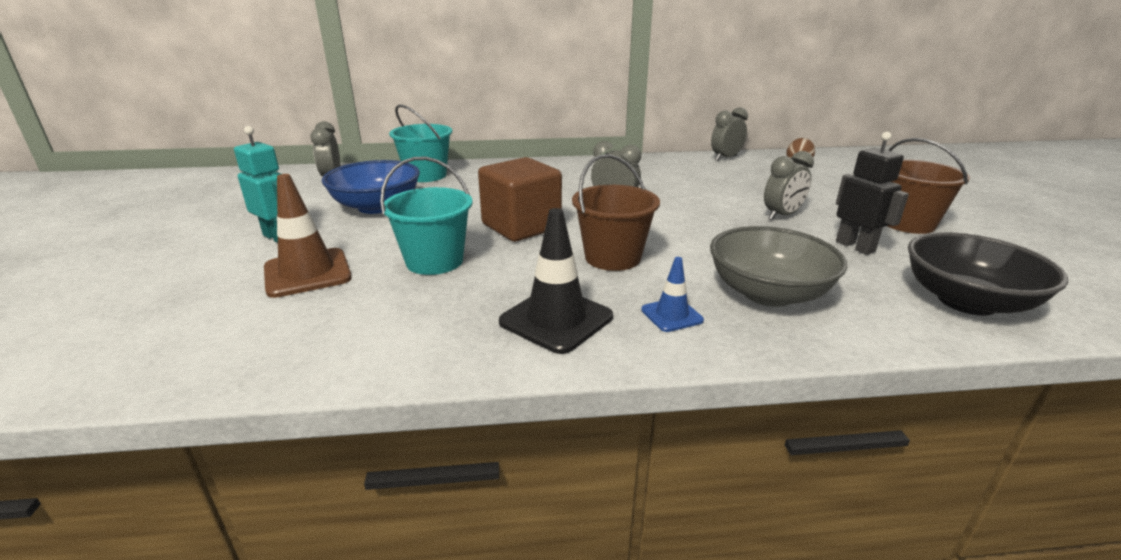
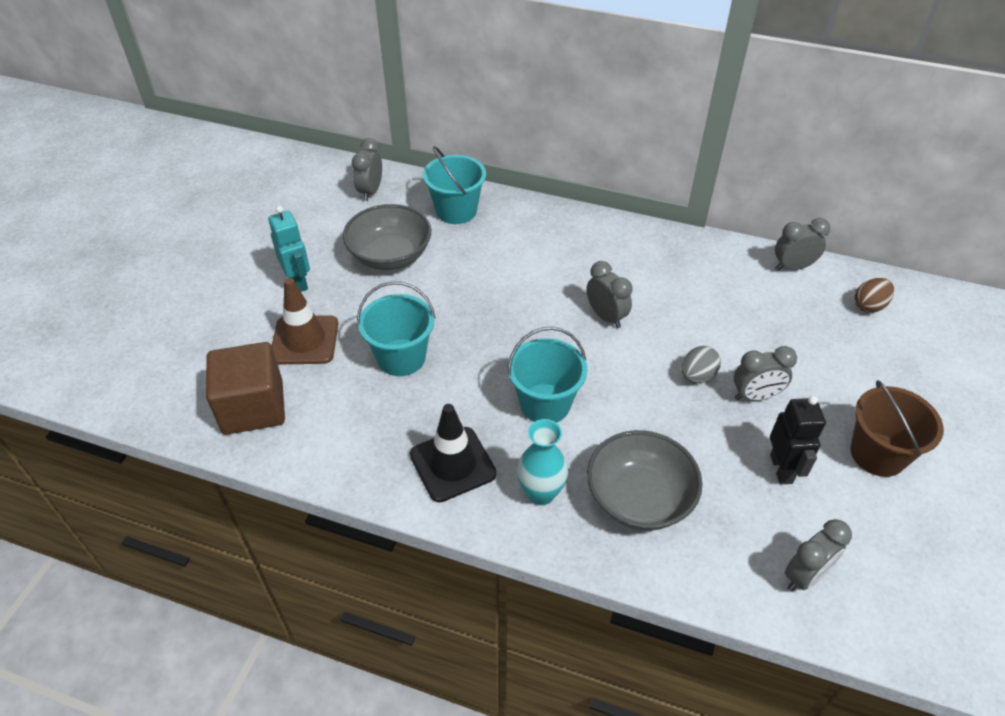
camera: 25 degrees right, 20 degrees up
(377, 206) = (390, 256): blue bowl -> grey bowl
(521, 226) = (496, 330): brown cube -> brown cube (253, 407)
(612, 257) = (545, 404): brown bucket -> turquoise bucket
(671, 315) = (541, 493): blue traffic cone -> turquoise vase
(724, 215) = (697, 376): none -> grey egg
(966, 301) = (805, 576): black bowl -> grey clock

